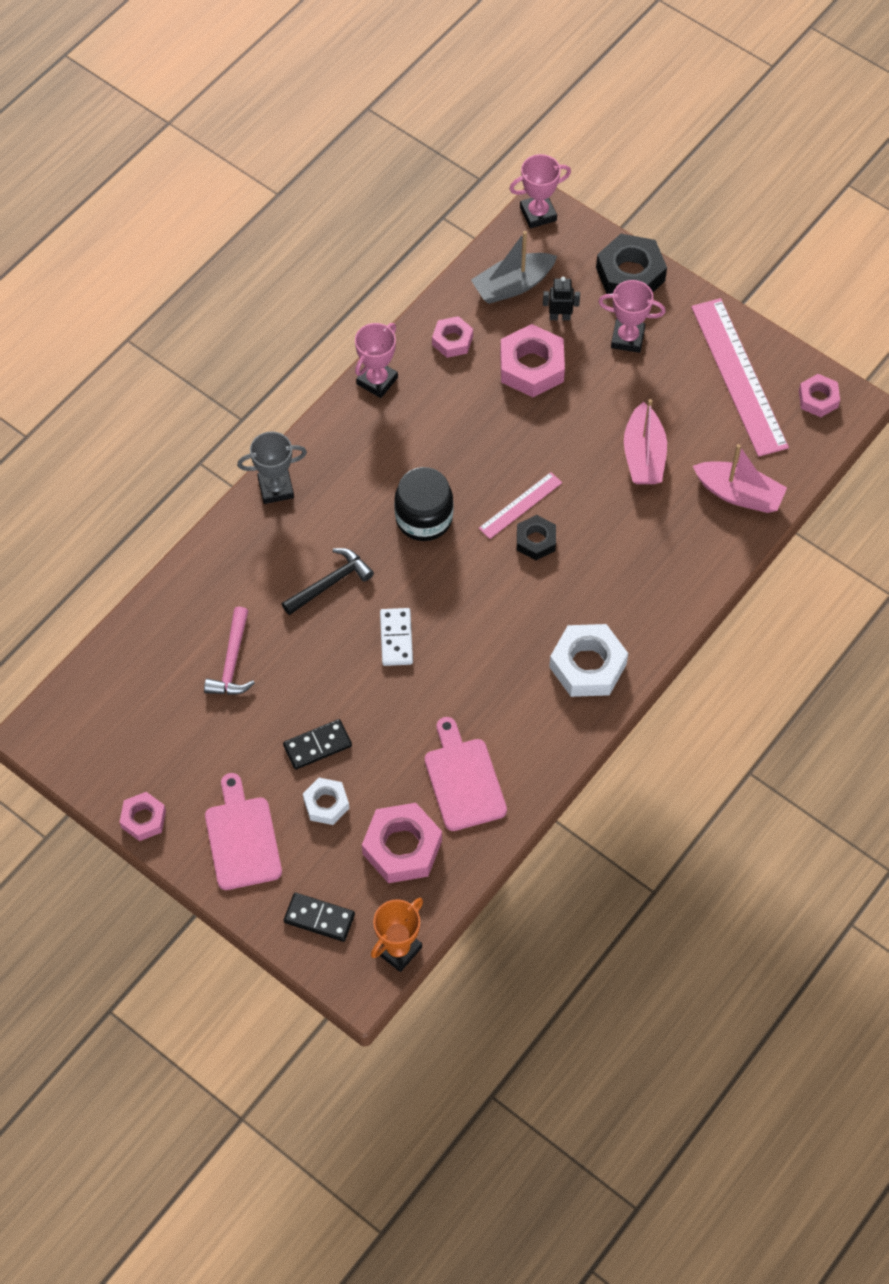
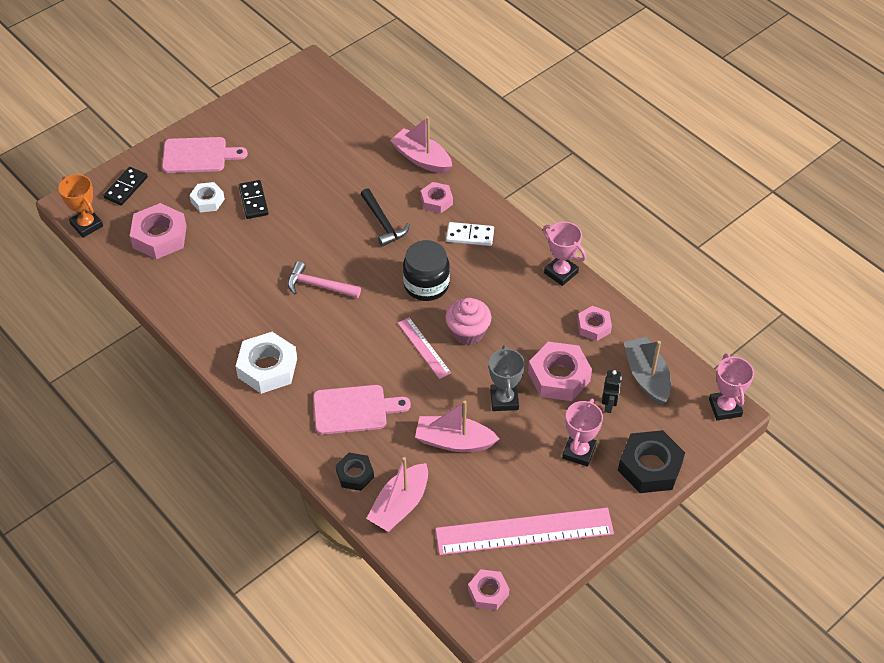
camera: 100 degrees right, 10 degrees down
(143, 819) = (230, 110): pink nut -> pink nut (436, 201)
(207, 558) = (421, 159): none -> pink boat
(232, 662) = (333, 163): pink hammer -> pink hammer (318, 285)
(276, 488) = (473, 201): grey trophy -> grey trophy (504, 399)
(396, 638) = (326, 255): white domino -> white domino (470, 236)
(463, 780) = (198, 278): pink cutting board -> pink cutting board (354, 410)
(487, 464) = (468, 332): none -> pink cupcake
(536, 541) = (388, 352): black nut -> black nut (355, 474)

